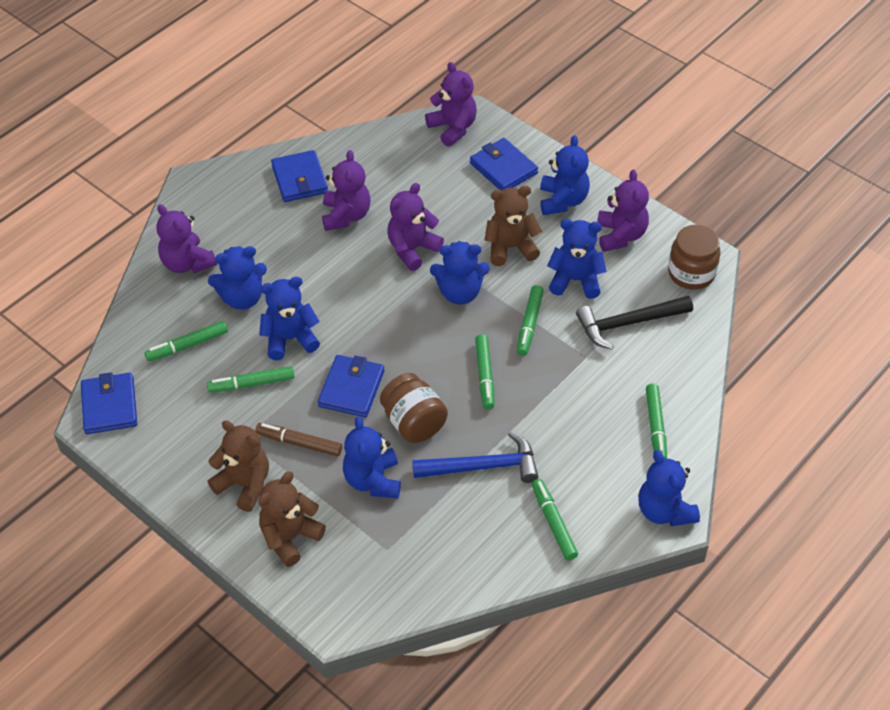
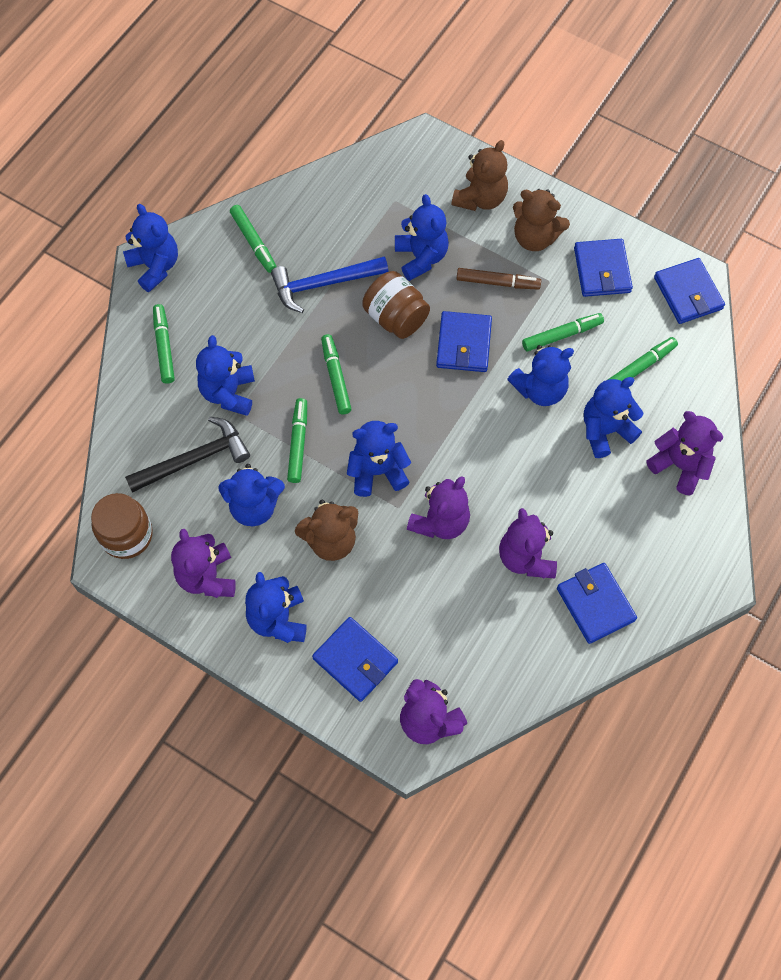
camera: 170 degrees right, 15 degrees up
(187, 440) = (602, 270): none -> blue wallet
(592, 375) = (229, 393): none -> blue teddy bear

